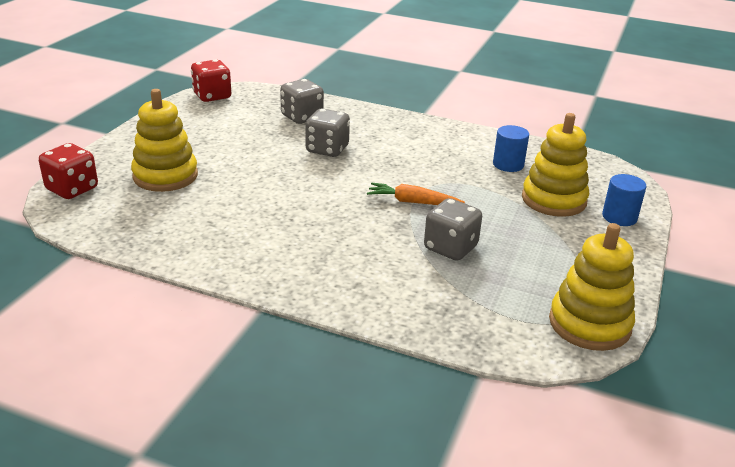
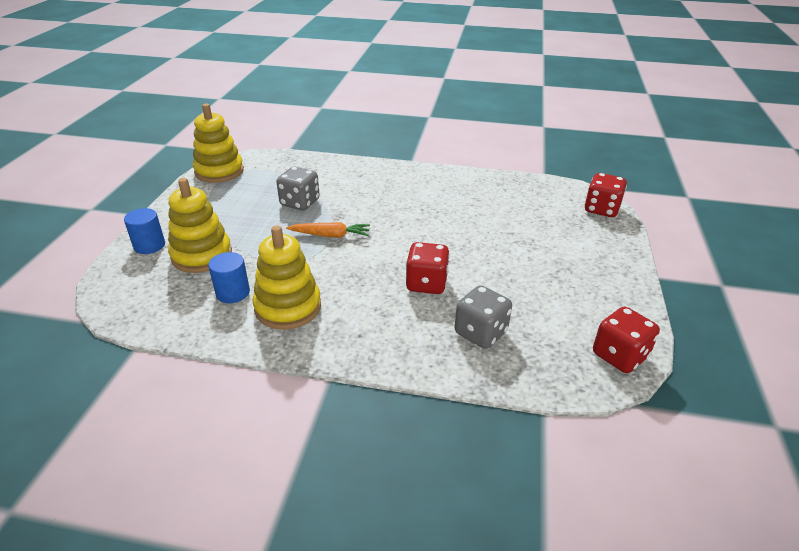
camera: 170 degrees right, 5 degrees up
(165, 176) = (547, 230): yellow stacking toy -> yellow stacking toy (288, 307)
(327, 149) = (426, 283): grey dice -> red dice

